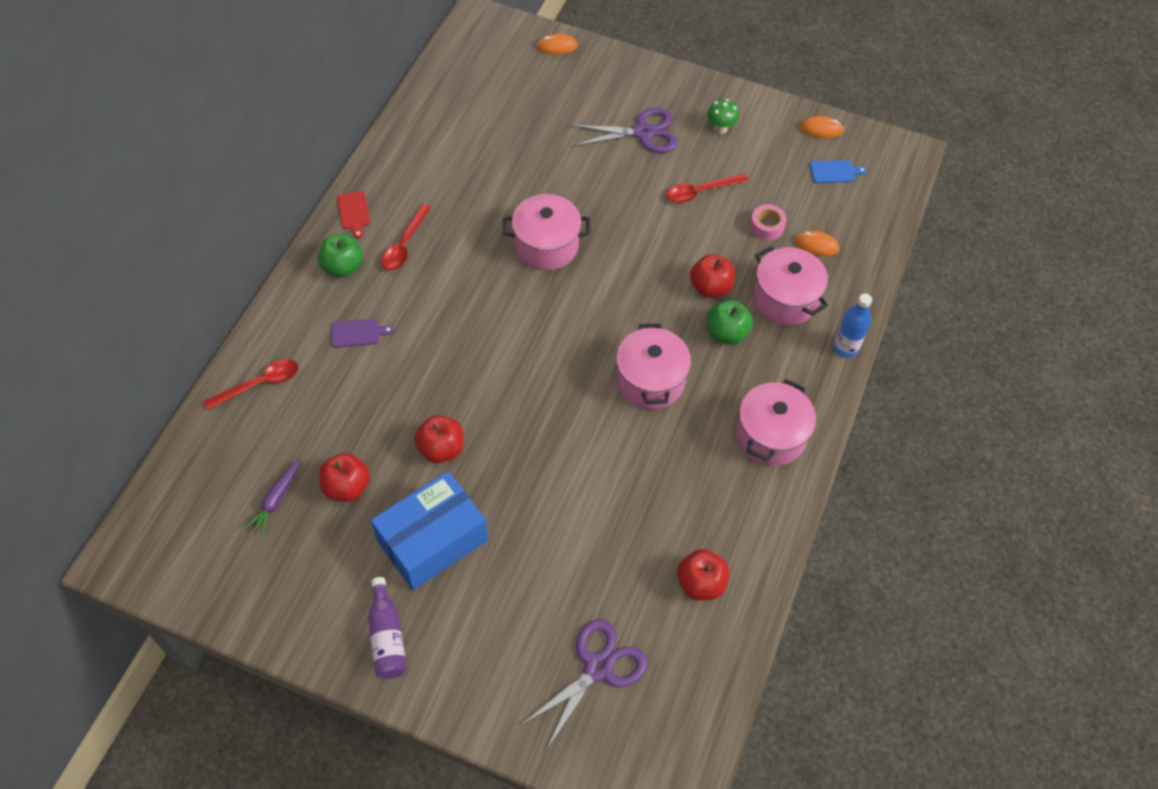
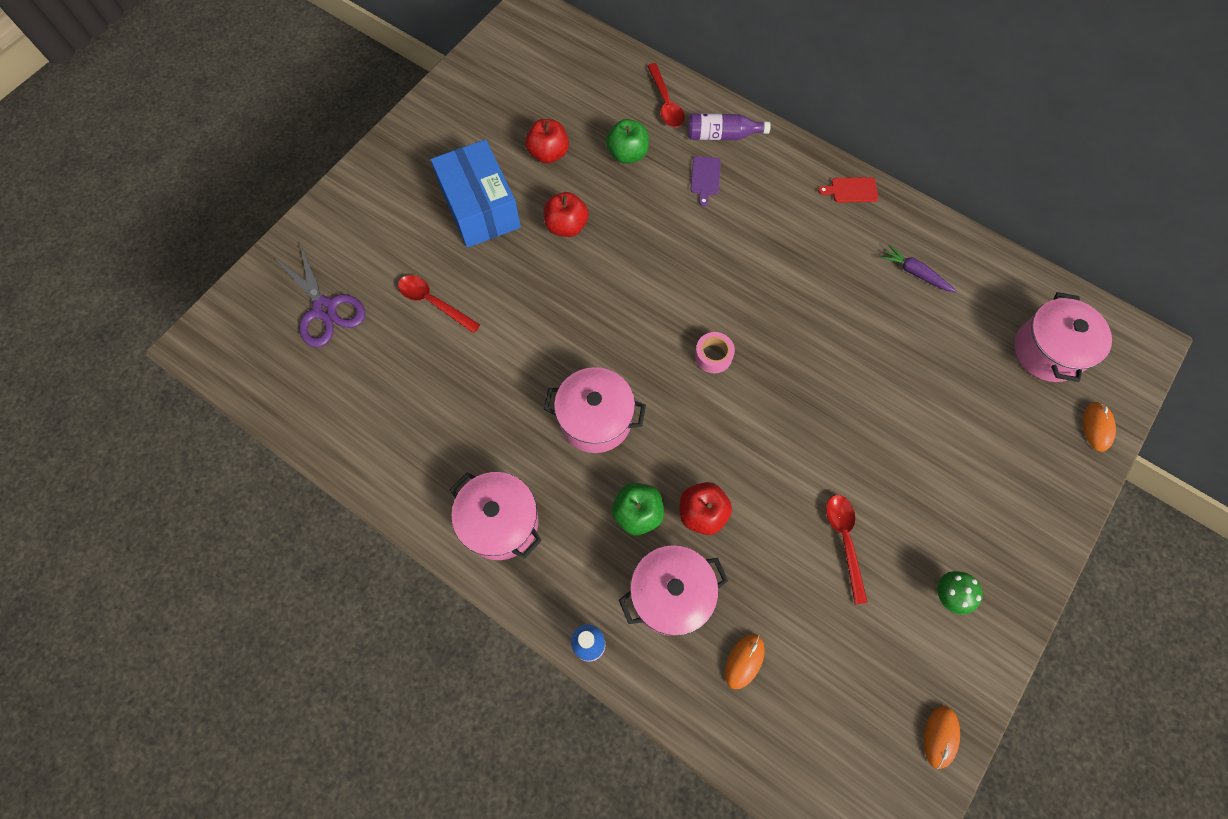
camera: 105 degrees right, 10 degrees up
(276, 499) = (551, 106): purple carrot -> purple carrot (915, 273)
(343, 267) = (784, 174): green apple -> green apple (627, 154)
(387, 637) = (408, 166): purple bottle -> purple bottle (722, 135)
(404, 245) = (804, 227): red spoon -> red spoon (433, 302)
(546, 245) = (785, 355): pink pot -> pink pot (1047, 351)
(642, 133) = (945, 495): purple scissors -> none
(700, 583) = (368, 410): red apple -> none
(766, 227) = (780, 606): pink tape -> pink tape (713, 356)
(834, 172) = (861, 729): blue cutting board -> none

